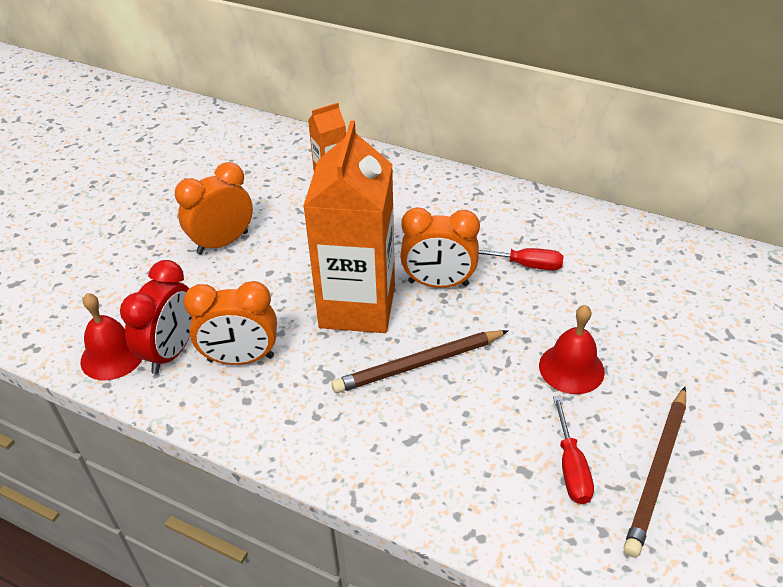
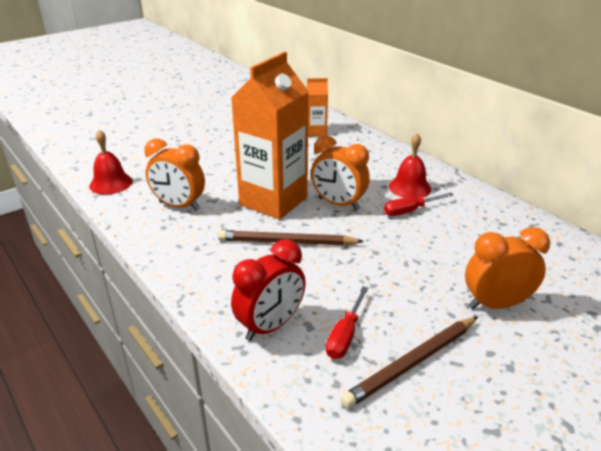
camera: 25 degrees right, 10 degrees down
(171, 351) = (144, 191): red clock -> red clock (270, 326)
(222, 243) = (220, 148): orange clock -> orange clock (496, 304)
(525, 265) = (410, 211): red screwdriver -> red screwdriver turned 120 degrees clockwise
(571, 368) = (395, 278): red bell -> red bell (409, 187)

